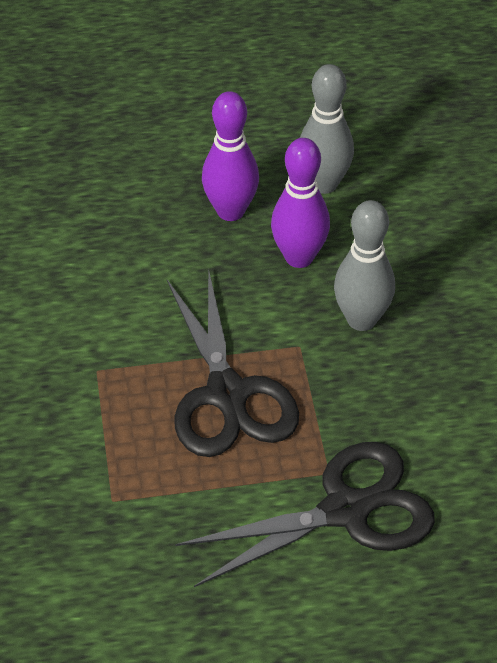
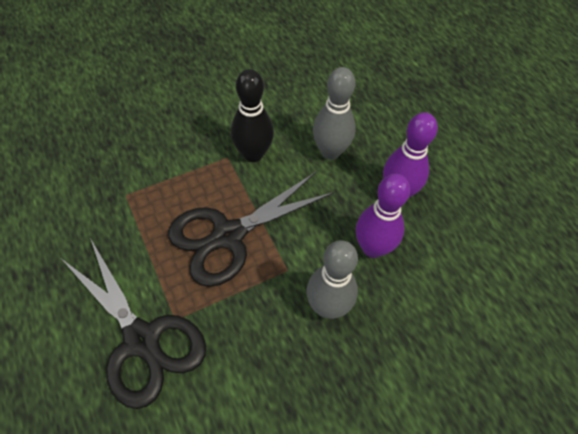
camera: 70 degrees right, 10 degrees up
(104, 340) = (253, 154): none -> black bowling pin
(324, 184) = (455, 246): grey bowling pin -> grey bowling pin (330, 151)

